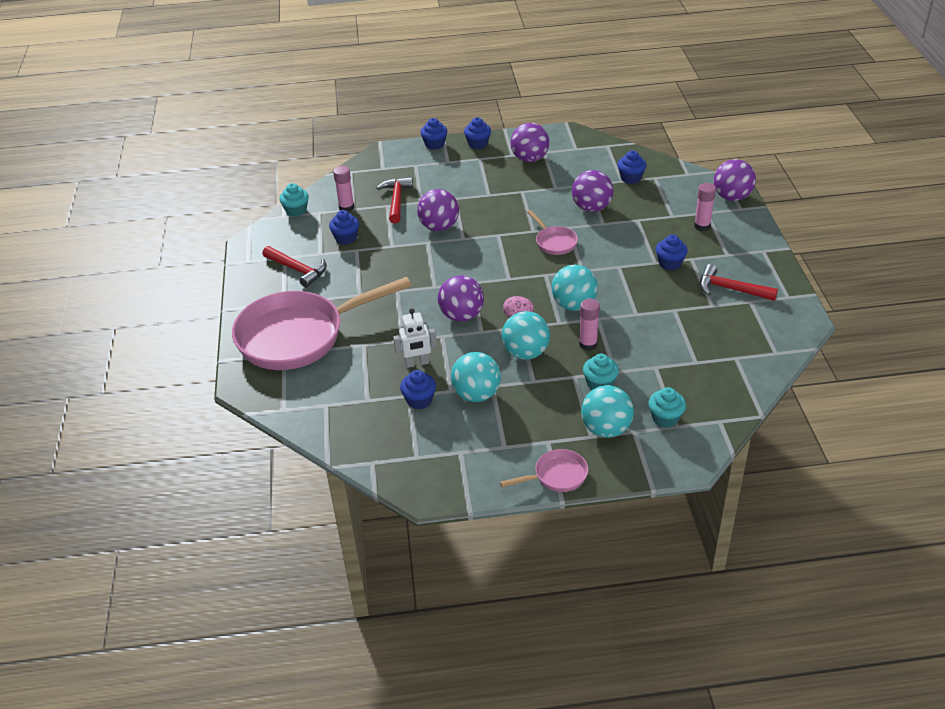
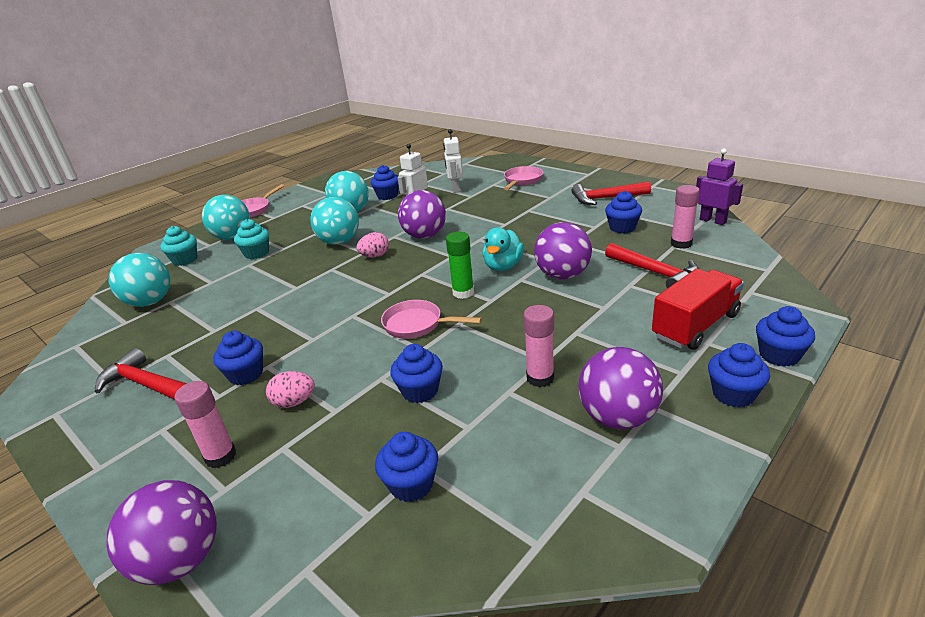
camera: 140 degrees right, 10 degrees down
(296, 211) = (713, 221): turquoise cupcake -> purple robot
(299, 336) = (522, 181): pink pan -> pink pan, size x0.42
(357, 366) = (455, 188): none -> white robot
(437, 169) = (695, 326): none -> red truck
(457, 253) = (503, 266): none -> turquoise duck
(505, 248) = (463, 293): none -> green glue stick
(574, 305) = (330, 285): turquoise ball -> turquoise ball (150, 302)
(588, 344) = (288, 268): pink glue stick -> pink glue stick (540, 378)
(591, 208) = (420, 391): purple ball -> blue cupcake
(654, 233) = (294, 402): none -> pink egg
(730, 289) = (145, 384): red hammer -> red hammer turned 135 degrees counterclockwise

